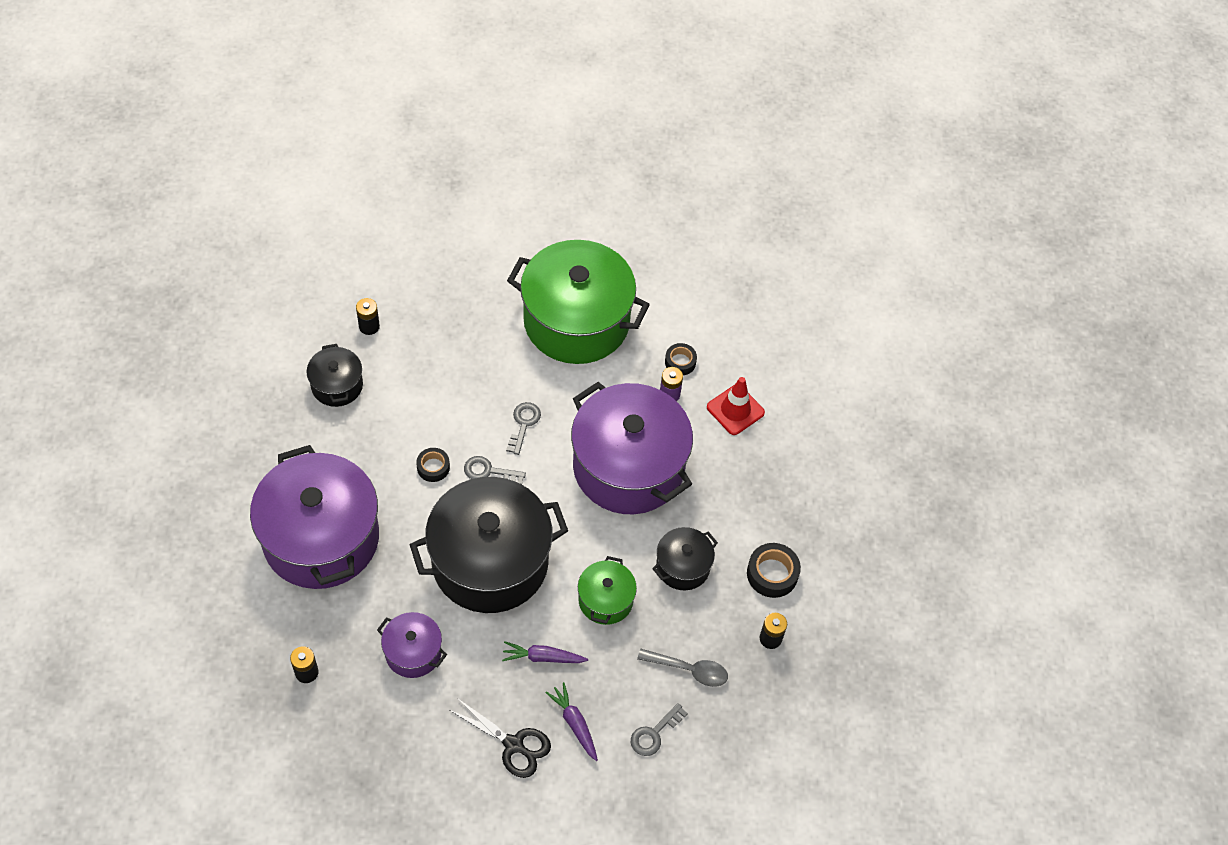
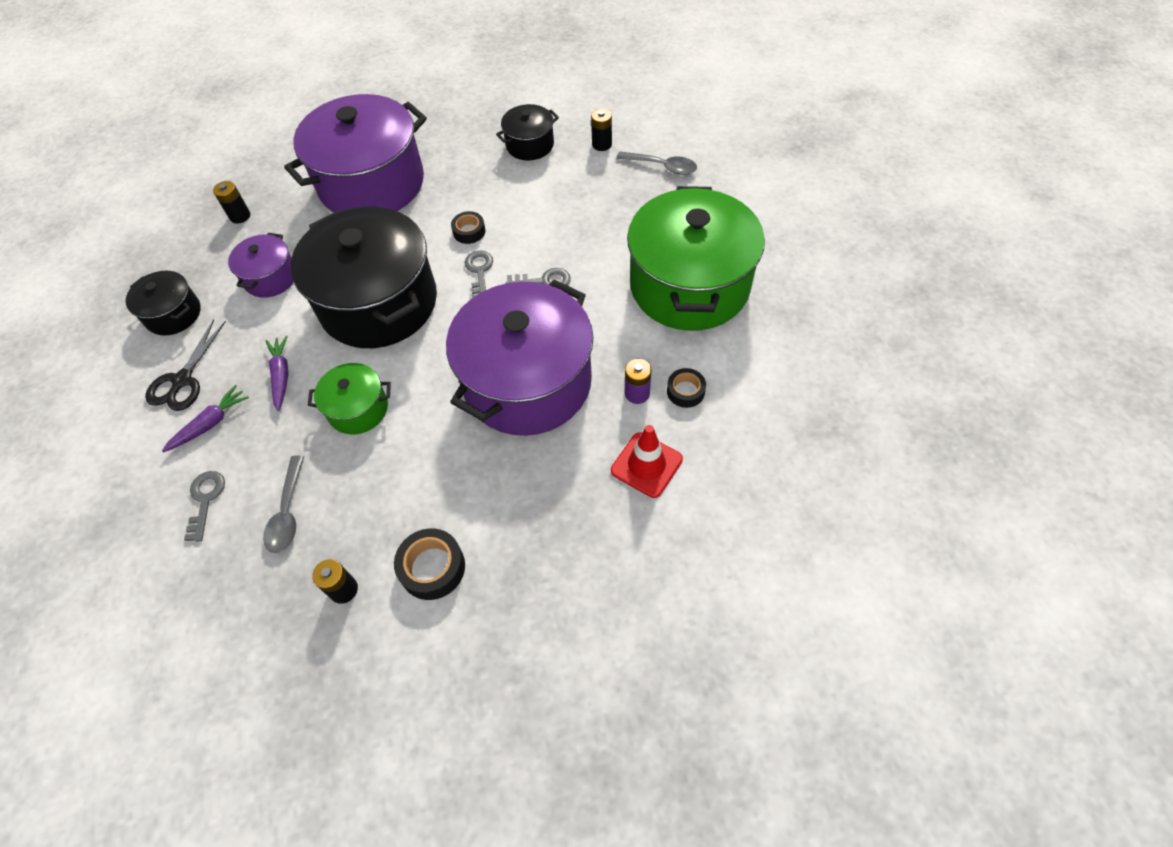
camera: 80 degrees right, 0 degrees up
(425, 290) = (662, 166): none -> grey spoon
(654, 733) = (205, 500): grey key -> grey key turned 60 degrees clockwise
(683, 566) = (417, 469): black pot -> black pot (173, 314)

